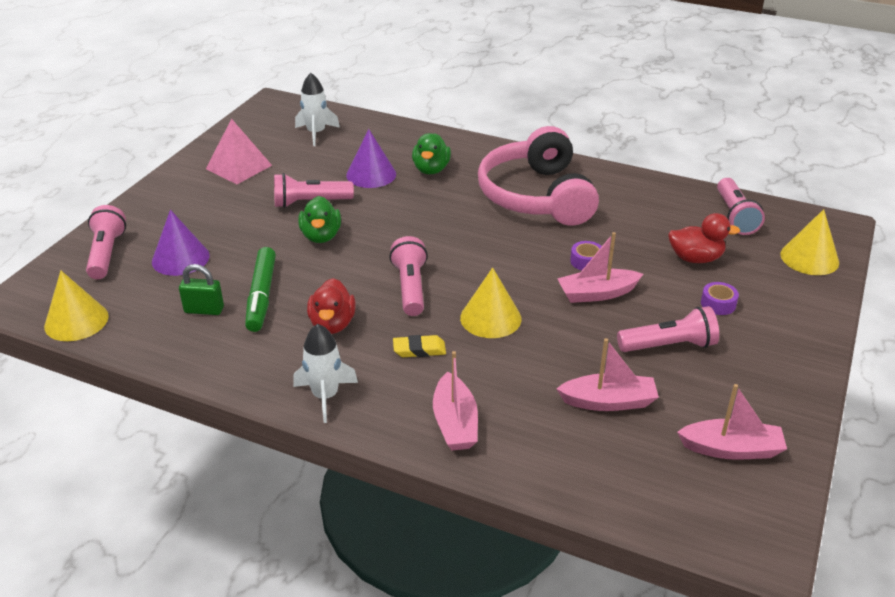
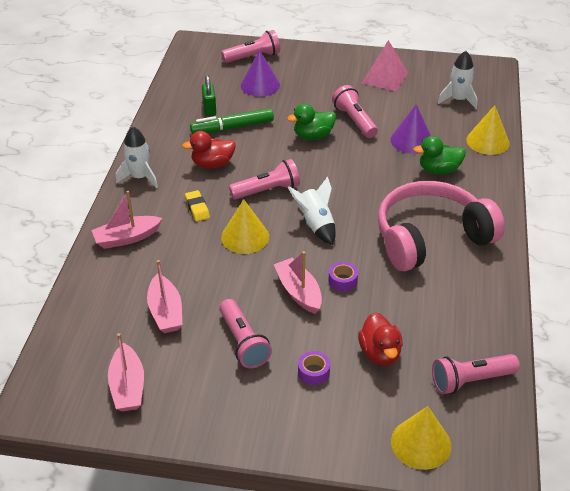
camera: 75 degrees right, 5 degrees up
(76, 321) = (183, 67): yellow cone -> yellow cone (487, 141)
(488, 263) = (316, 225): none -> white rocket

